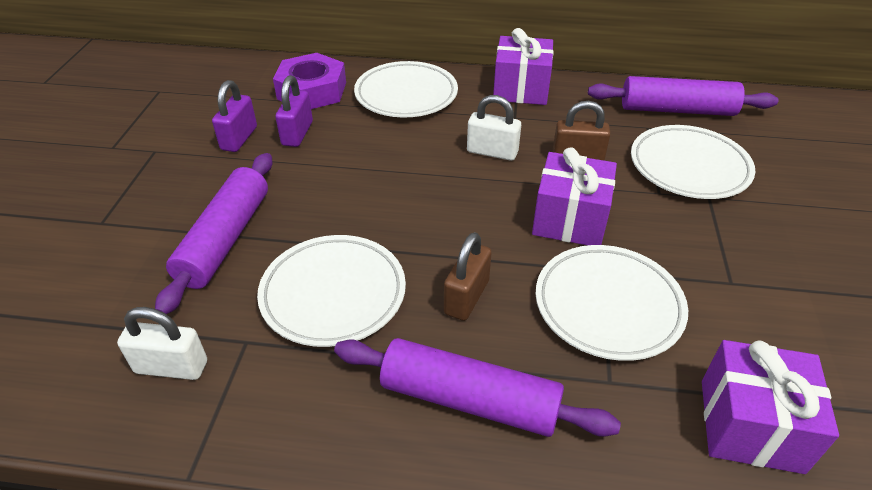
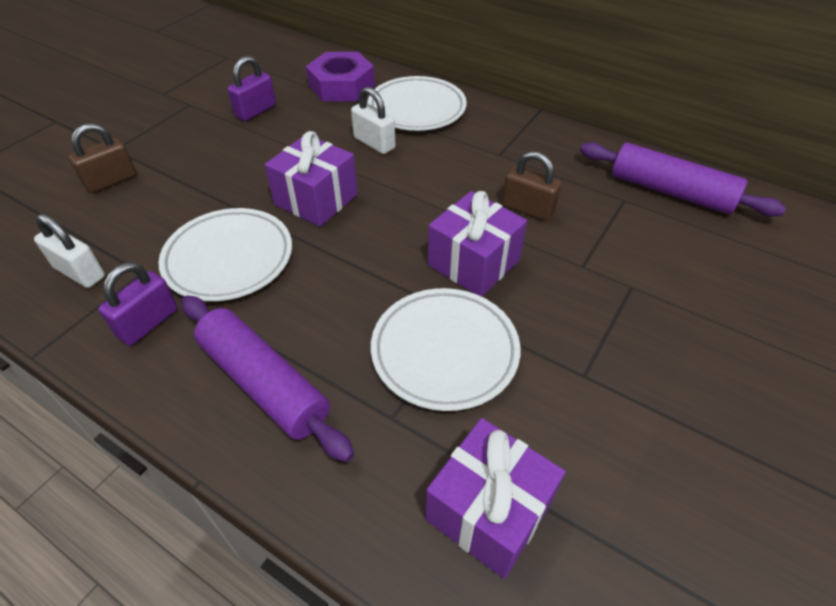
camera: 25 degrees right, 5 degrees up
(225, 239) = (185, 189): purple rolling pin -> none
(297, 133) = (302, 119): purple padlock -> purple padlock (148, 323)
(466, 297) = (329, 299): brown padlock -> brown padlock (111, 181)
(492, 152) = (452, 180): white padlock -> white padlock (374, 143)
(521, 89) = (526, 130): purple gift -> purple gift (316, 199)
(689, 167) = (635, 251): white plate -> none

